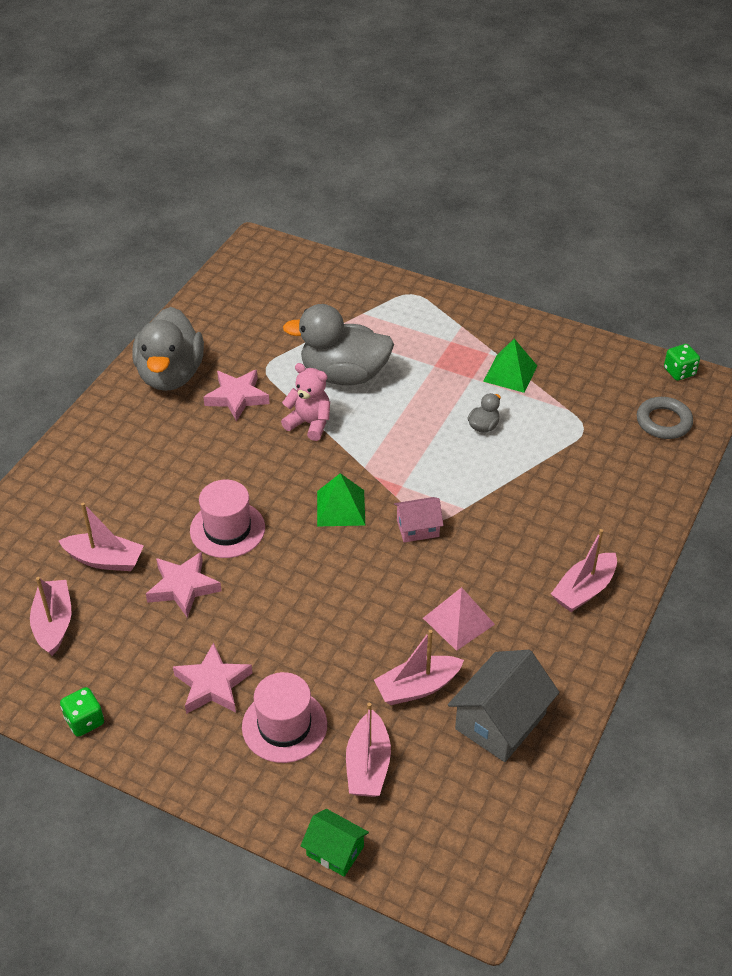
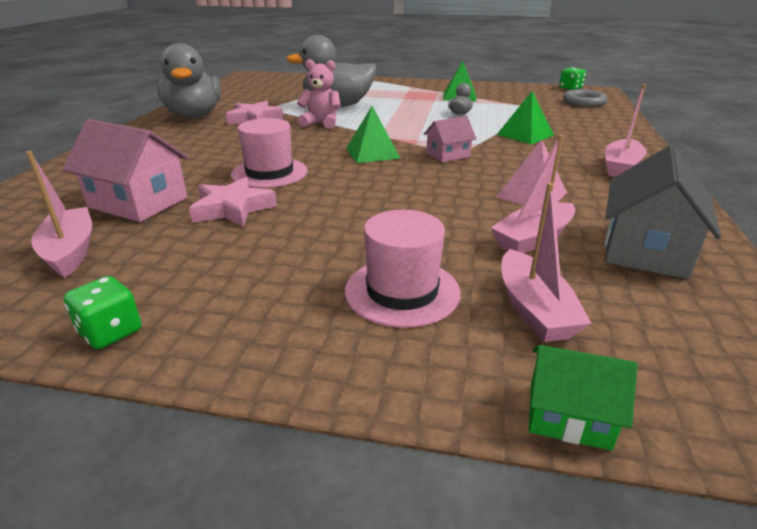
camera: 15 degrees left, 15 degrees down
(105, 560) = (138, 202): pink boat -> pink house
(212, 685) = (291, 271): pink star -> none
(529, 498) = (525, 135): none -> green pyramid

